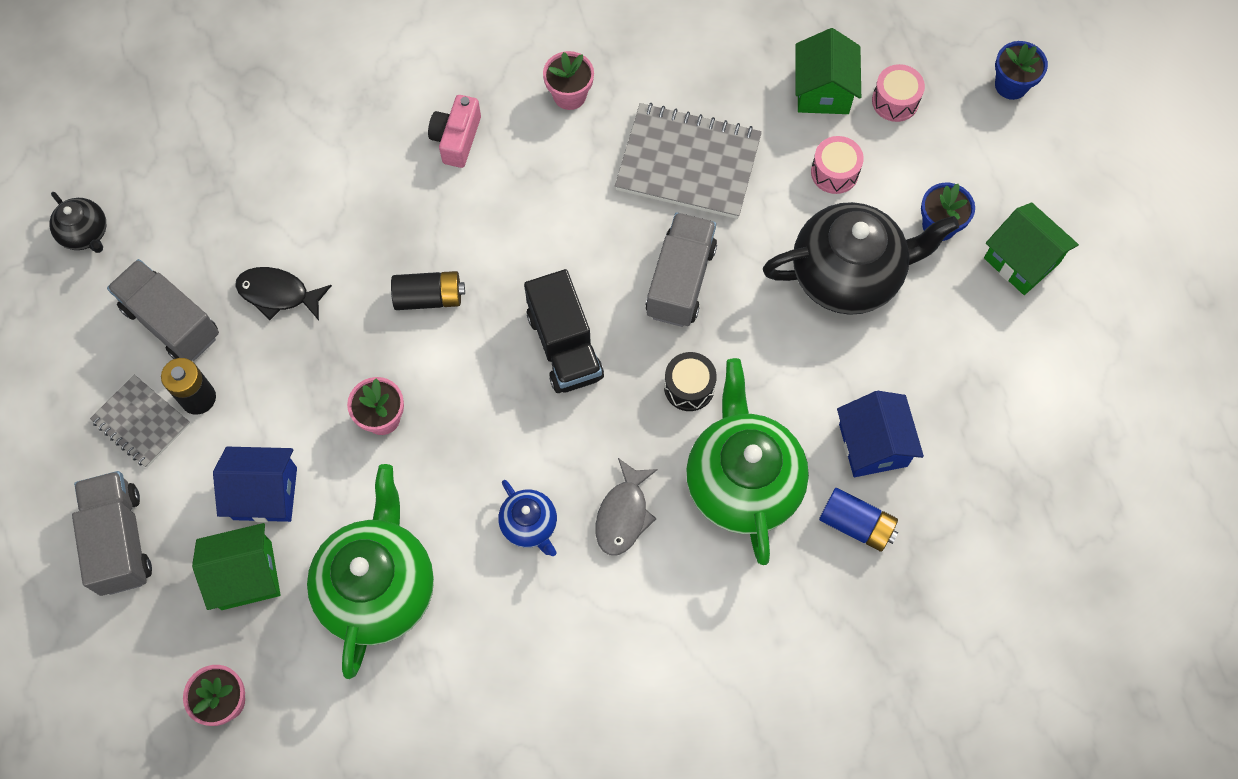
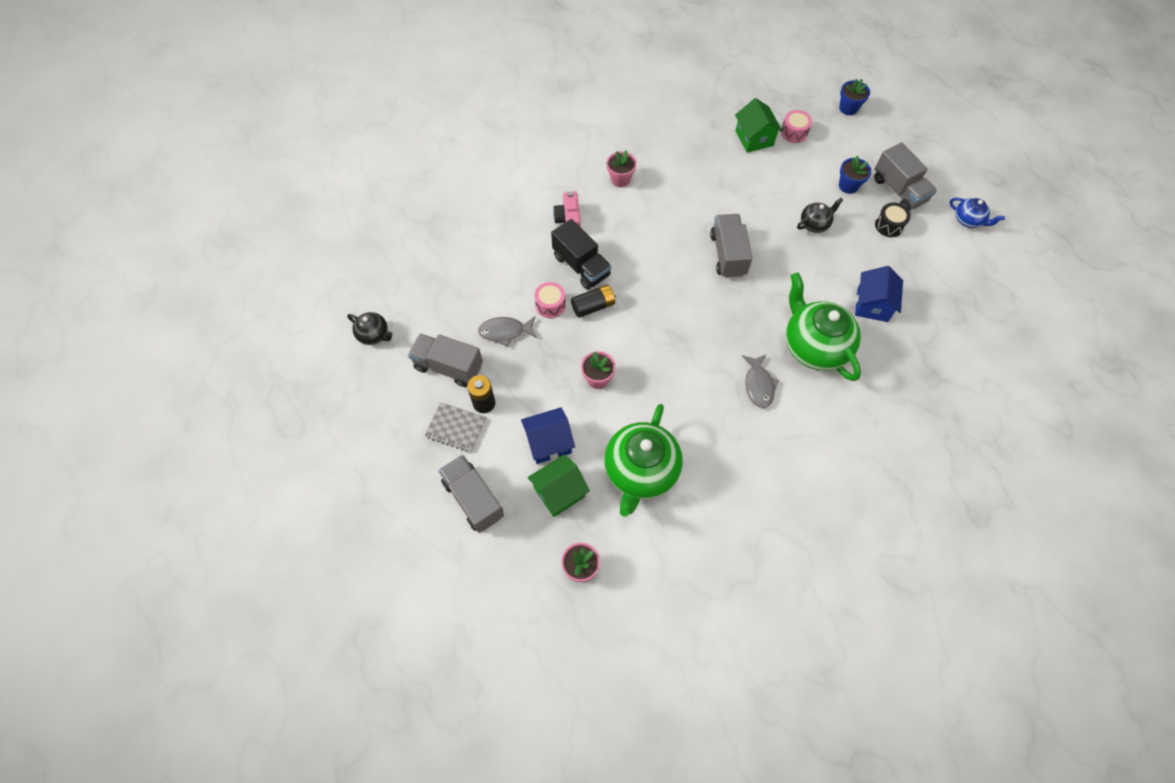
camera: 20 degrees left, 5 degrees down
(278, 294) = (505, 331): black fish -> grey fish
(378, 587) = (640, 471): green teapot -> green teapot turned 150 degrees counterclockwise
(529, 525) = (709, 408): blue teapot -> blue teapot (968, 220)
(565, 346) = (682, 307): black truck -> black truck (581, 266)
(688, 163) = (701, 194): grey notebook -> none
(689, 387) = (760, 307): black drum -> black drum (889, 225)
(834, 172) = (781, 176): pink drum -> pink drum (550, 305)
(848, 275) = (814, 224): black teapot -> black teapot, size x0.48
(856, 524) = (885, 348): blue battery -> none
(873, 445) = (872, 304): blue house -> blue house turned 45 degrees clockwise
(1021, 260) = (899, 190): green house -> grey truck

